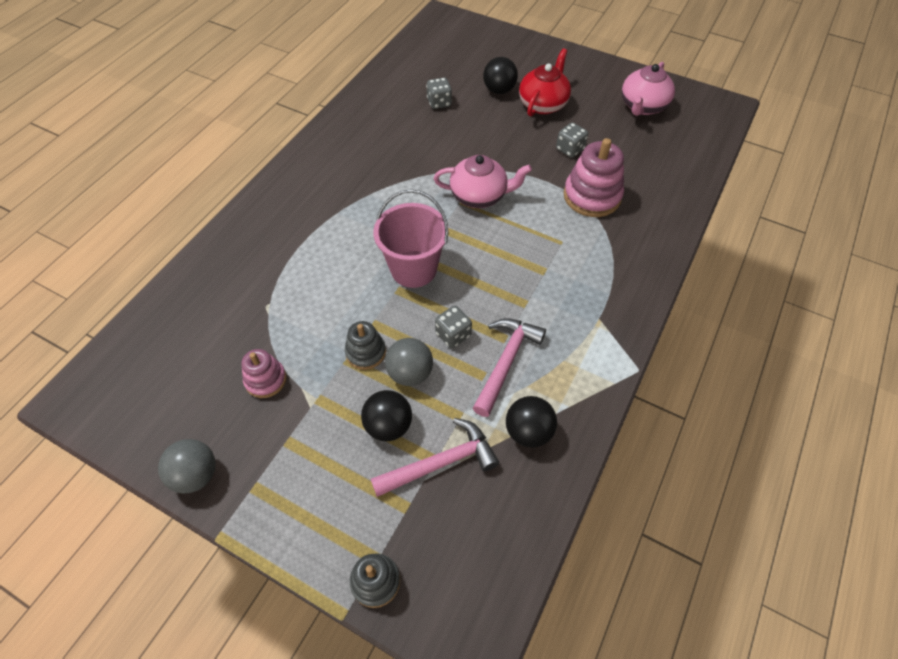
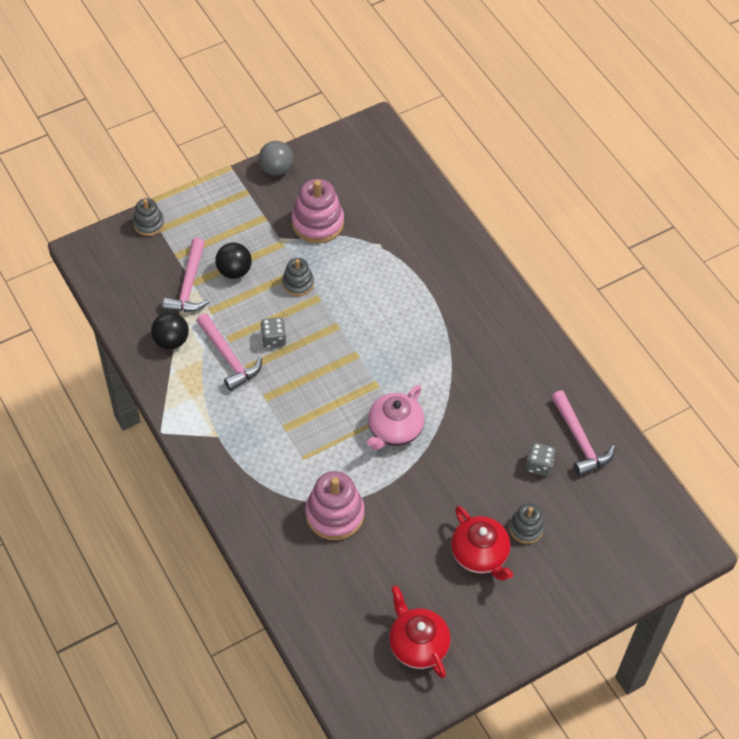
camera: 120 degrees right, 0 degrees up
(265, 380) = (317, 223): pink stacking toy -> pink stacking toy, size x1.70
(398, 91) = (579, 440): none -> pink hammer
(410, 373) = (263, 300): grey ball -> none
(413, 269) = (350, 345): pink bucket -> none
(499, 90) = (526, 528): black ball -> grey stacking toy
(570, 149) = (402, 535): grey dice -> none
(643, 106) = (417, 644): pink teapot -> red teapot

